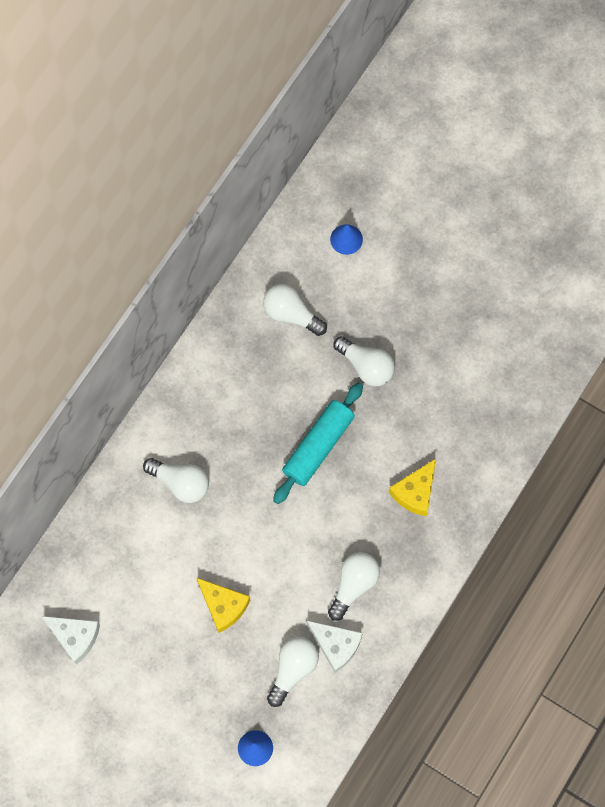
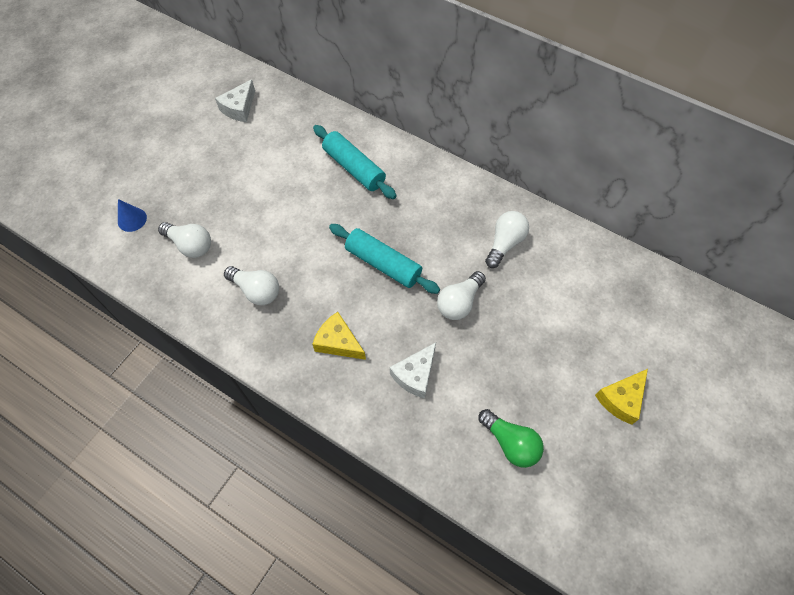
camera: 90 degrees right, 10 degrees down
(180, 483) = (354, 168): white light bulb -> turquoise rolling pin
(223, 606) = (250, 197): yellow cheese -> yellow cheese (621, 399)
(336, 645) = (205, 276): white cheese -> white cheese (415, 375)
(346, 239) = (583, 287): blue cone -> none
(517, 326) = (510, 443): none -> green light bulb

